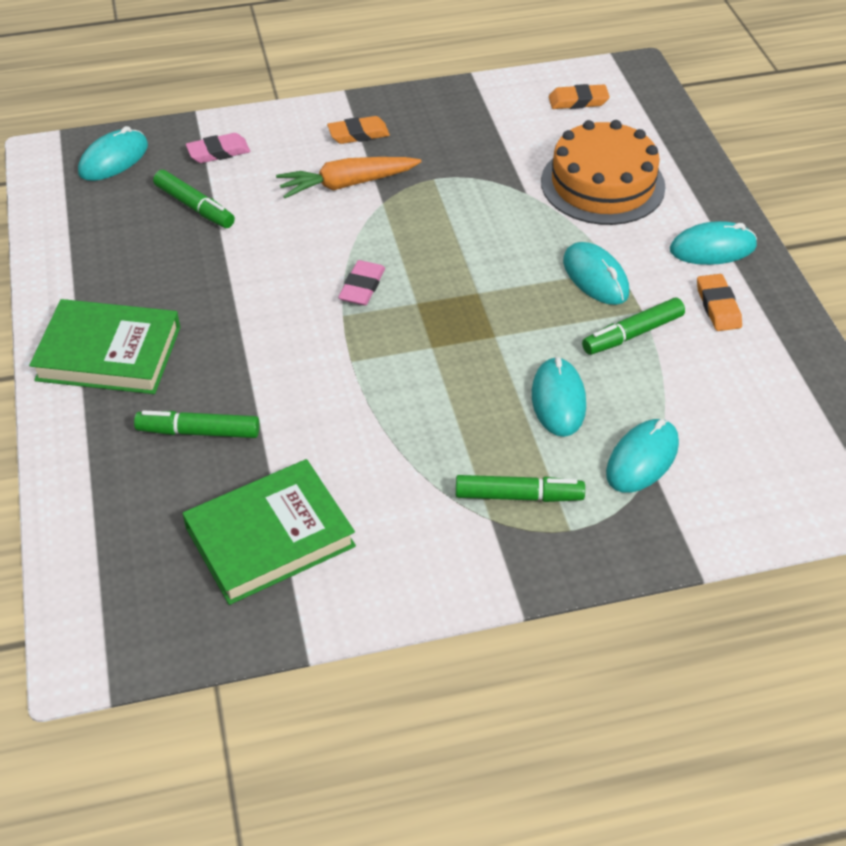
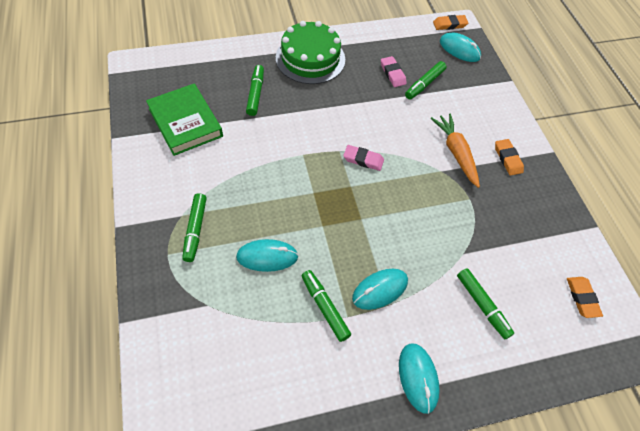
camera: 85 degrees right, 10 degrees up
(109, 353) = (310, 58): green book -> green cake
(218, 152) = (475, 92): pink eraser -> pink eraser (392, 74)
(602, 184) = (482, 305): orange cake -> green marker
(642, 459) = (215, 300): turquoise mouse -> none
(718, 306) = (354, 371): orange eraser -> orange eraser (449, 24)

